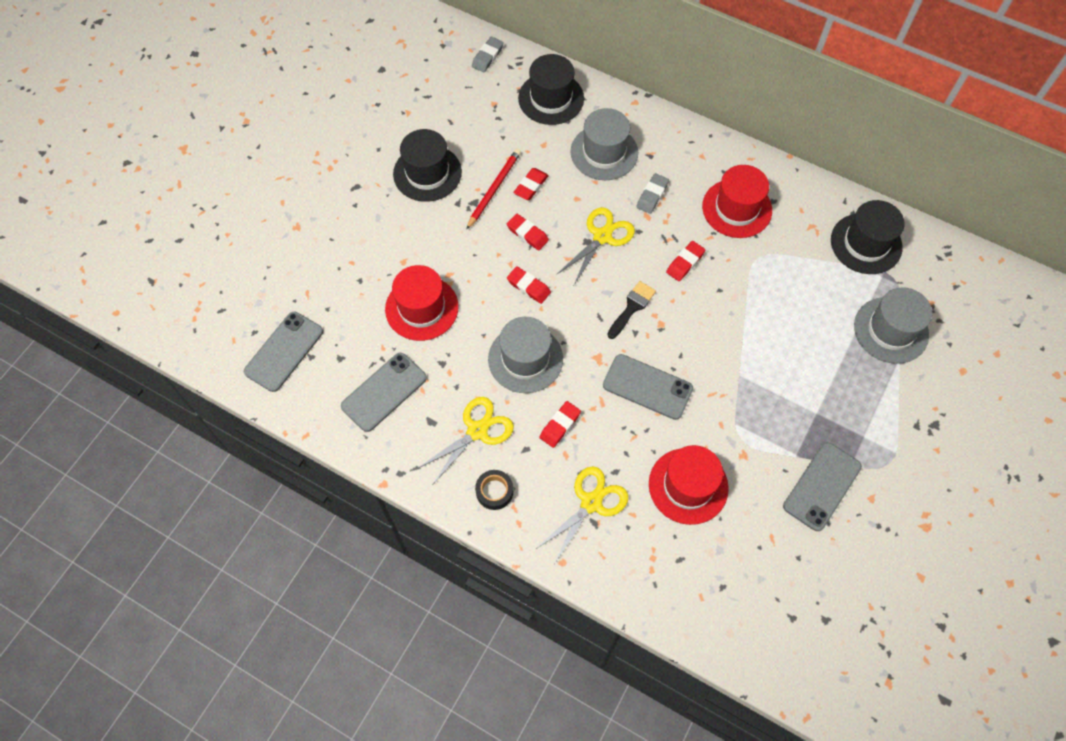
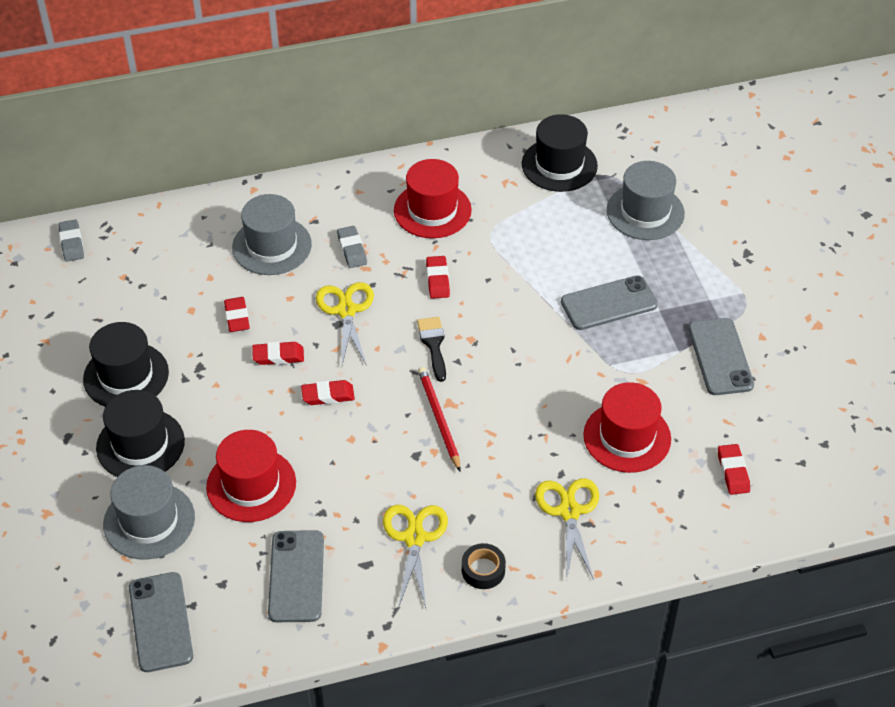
camera: 45 degrees left, 15 degrees down
(494, 189) = (205, 344): red pencil -> red pencil (439, 419)
(525, 359) = (390, 451): grey hat -> grey hat (149, 521)
(551, 98) = (173, 237): black hat -> black hat (140, 444)
(560, 425) = (478, 477): red eraser -> red eraser (733, 472)
(647, 387) = (514, 392): grey phone -> grey phone (609, 303)

